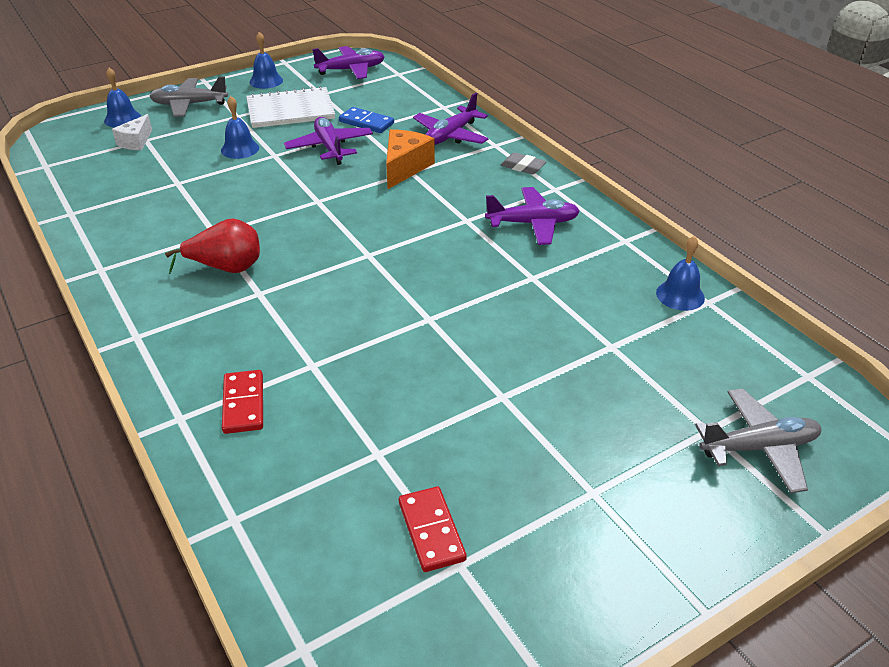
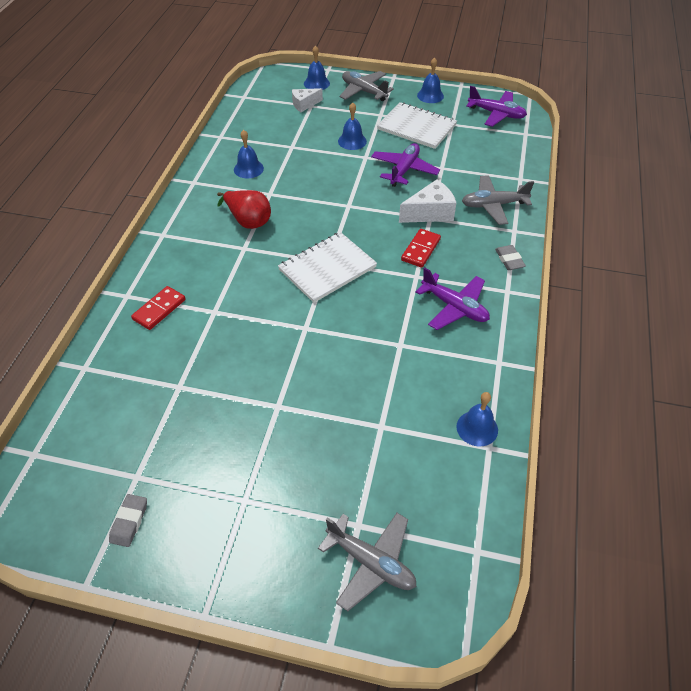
camera: 45 degrees right, 10 degrees up
(154, 224) = (248, 169): none -> blue bell
(366, 123) = (451, 163): blue domino -> none
(375, 260) = (327, 268): none -> white notebook
(405, 168) = (430, 213): orange cheese -> white cheese
(431, 531) = (148, 448): red domino -> red domino (421, 250)
(450, 135) = (493, 205): purple plane -> grey plane
(516, 608) = (129, 522): none -> grey eraser

